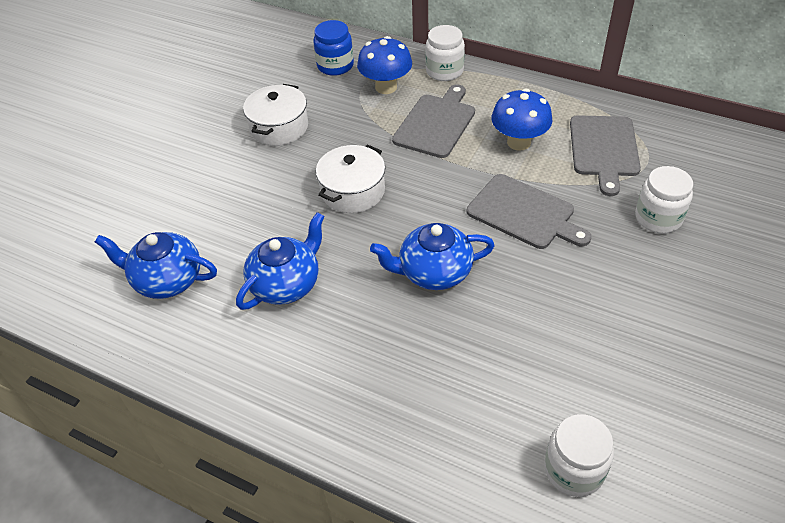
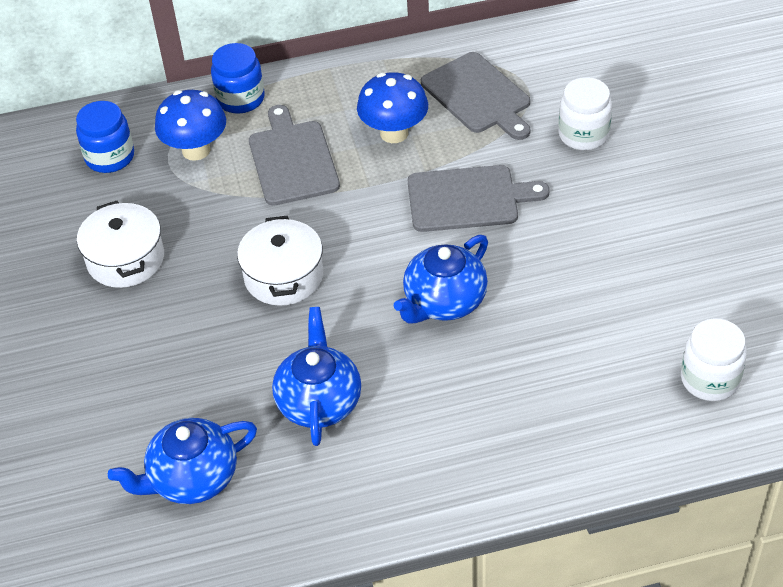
camera: 40 degrees left, 0 degrees up
(444, 71) = (240, 99): white jar -> blue jar

